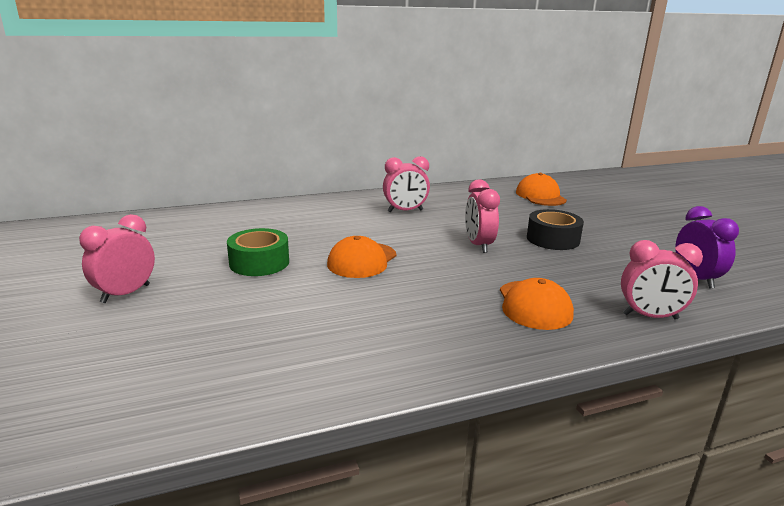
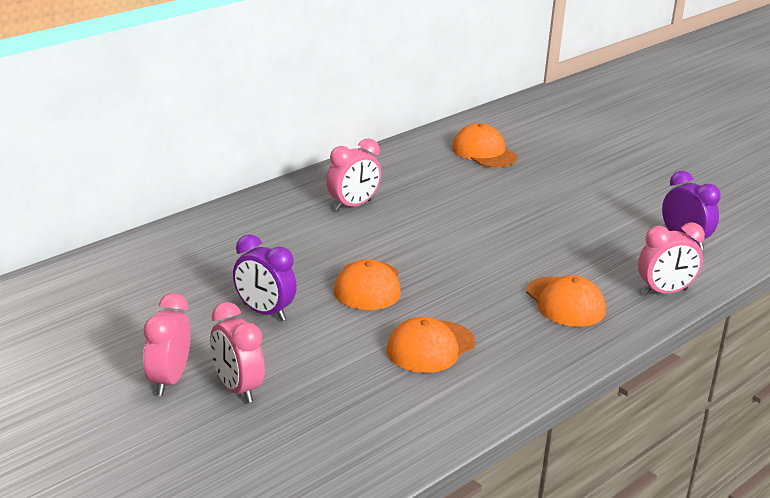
camera: 25 degrees left, 5 degrees up
(259, 262) = (264, 312): green tape -> purple clock
(368, 315) = (430, 347): none -> orange cap
(478, 245) = (468, 241): pink clock -> pink clock (237, 389)
(552, 239) = (535, 217): black tape -> none

